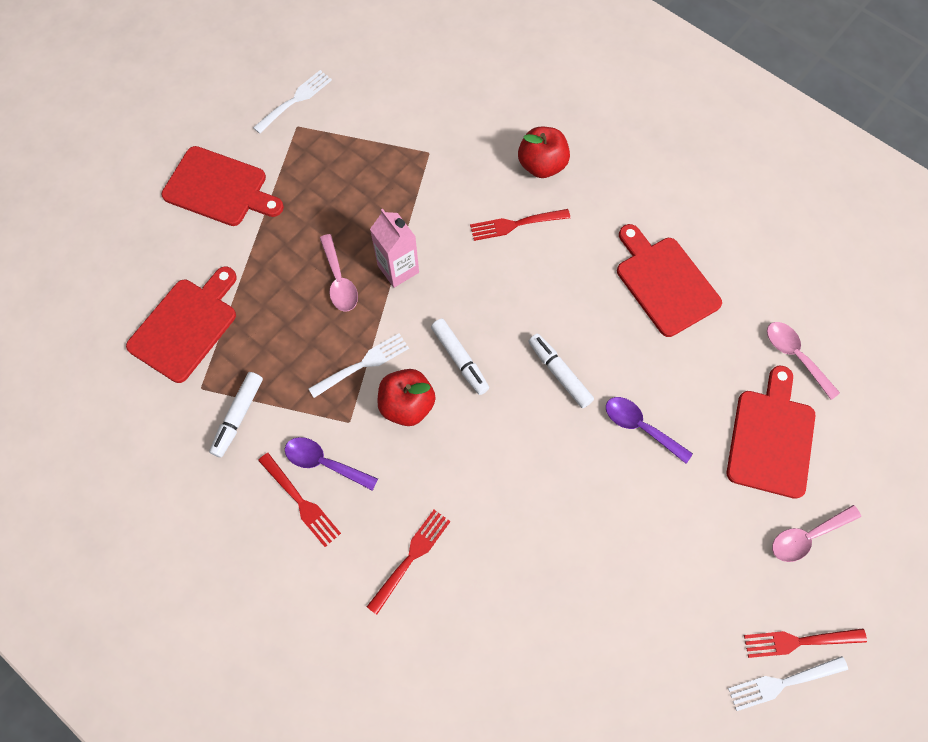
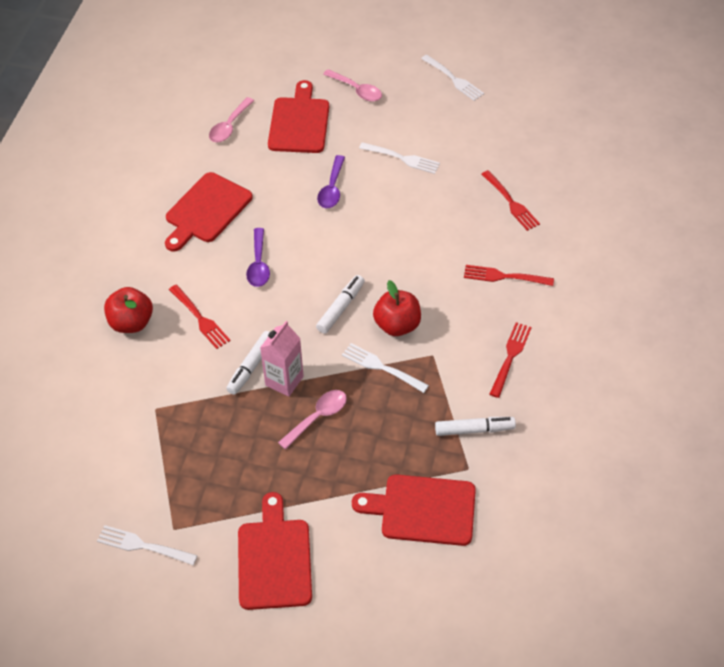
camera: 115 degrees left, 15 degrees down
(324, 463) = (473, 356): purple spoon -> purple spoon (258, 264)
(559, 373) = (317, 245): white marker -> white marker (251, 366)
(656, 533) = (401, 158): none -> white fork
(771, 438) = (299, 122): red cutting board -> red cutting board turned 105 degrees clockwise
(800, 641) = (424, 78): red fork -> red fork (510, 202)

